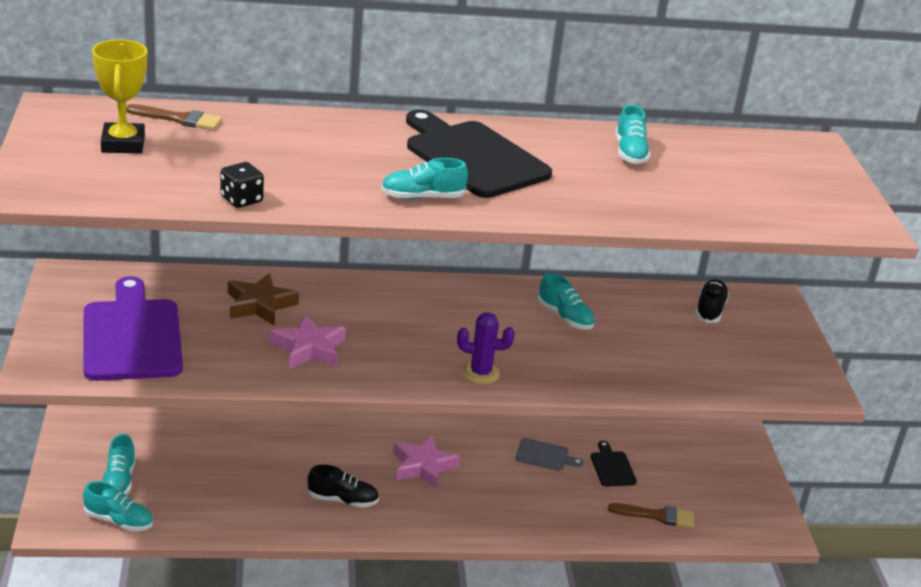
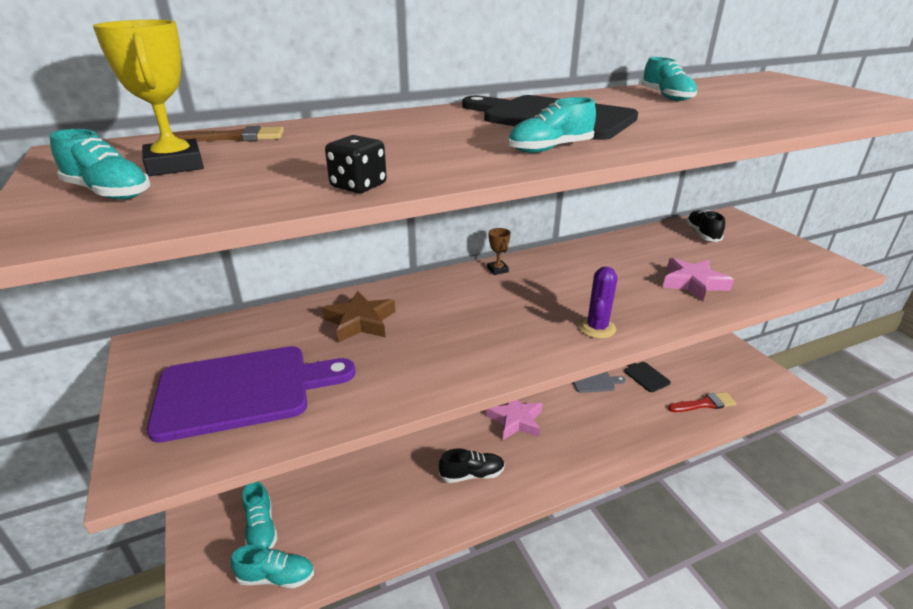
camera: 15 degrees left, 0 degrees up
(131, 336) = (242, 390): purple cutting board -> purple cutting board turned 105 degrees clockwise
(309, 348) = (432, 350): pink star -> pink star (693, 283)
(432, 289) = (497, 270): none -> brown trophy
(480, 373) = (597, 328): purple cactus -> purple cactus turned 60 degrees counterclockwise
(565, 317) = (614, 264): turquoise shoe -> turquoise shoe (109, 193)
(657, 516) = (704, 404): brown brush -> red brush

